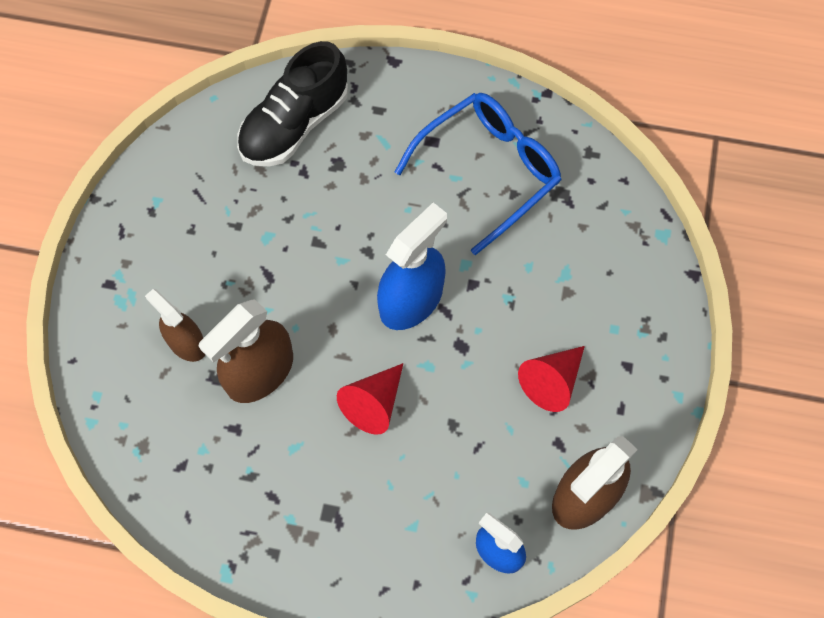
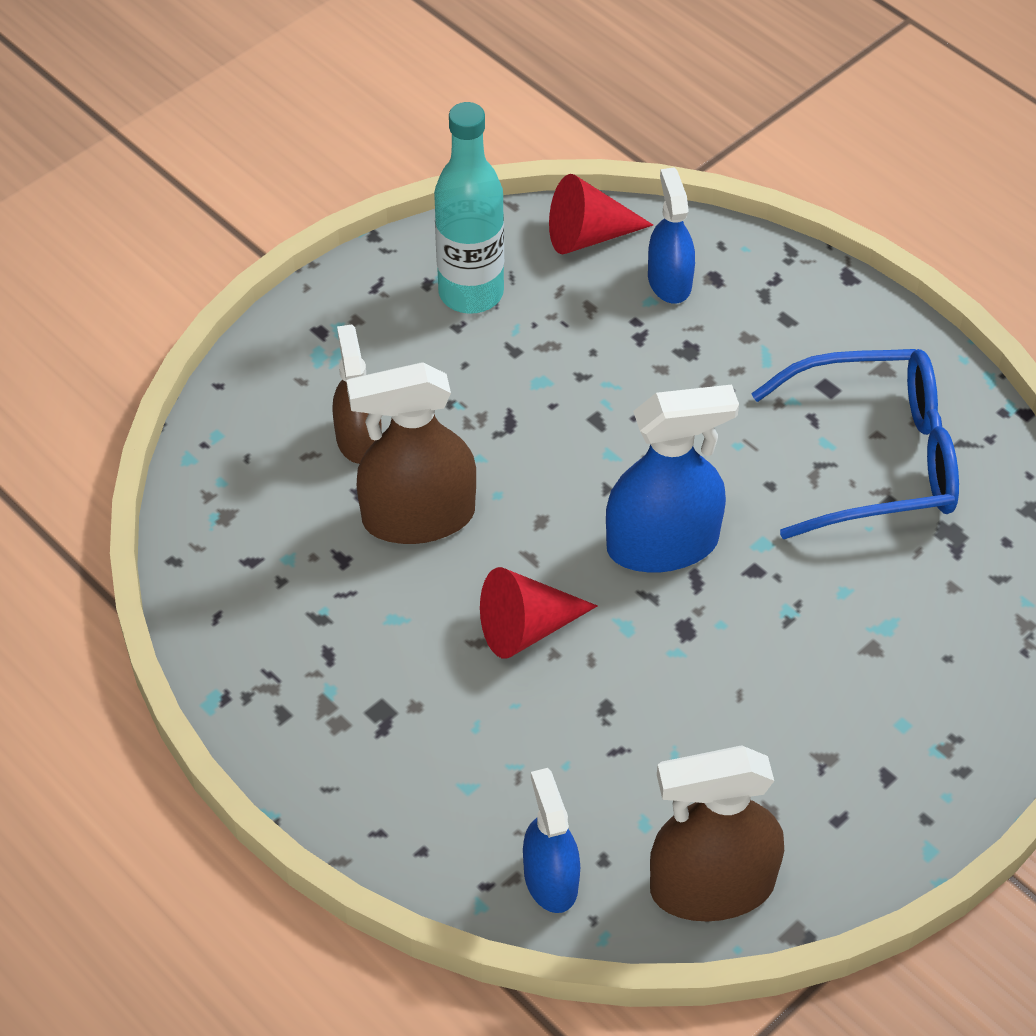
camera: 35 degrees right, 15 degrees down
(183, 202) = (471, 293): none -> turquoise bottle
(294, 124) = (669, 281): black shoe -> blue spray bottle
(552, 381) = (771, 735): red cone -> red cone (588, 236)

